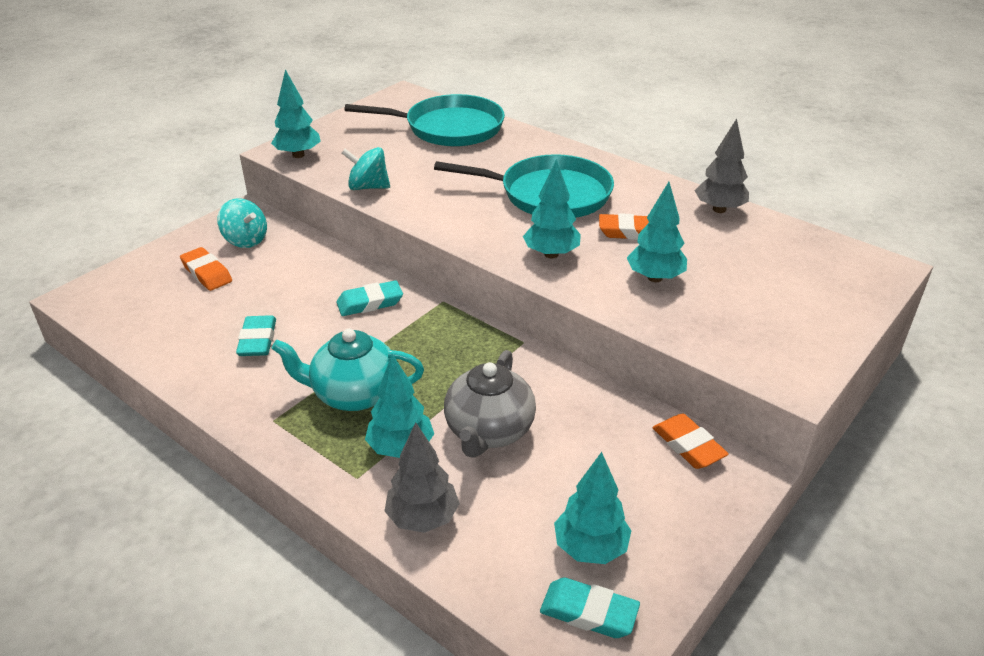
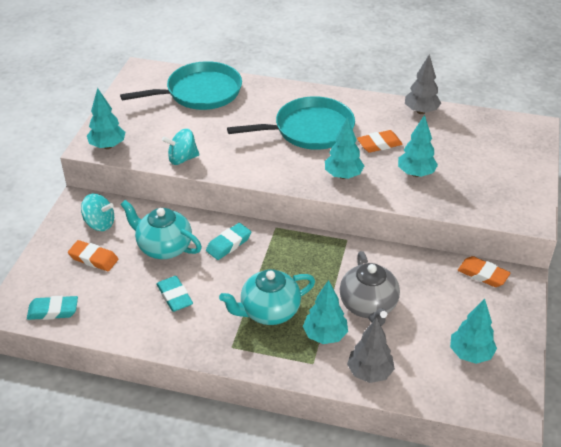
camera: 25 degrees left, 5 degrees up
(292, 284) = (163, 247): none -> turquoise teapot
(588, 612) = (492, 389): turquoise eraser -> turquoise eraser (53, 311)

